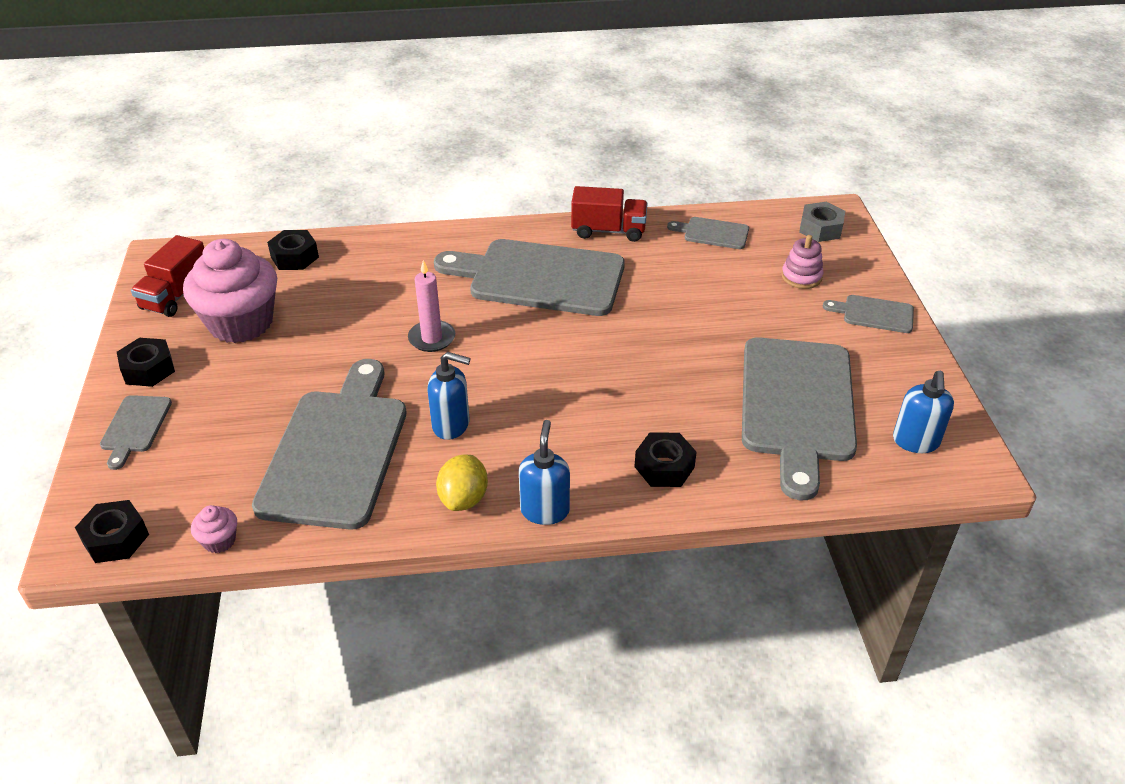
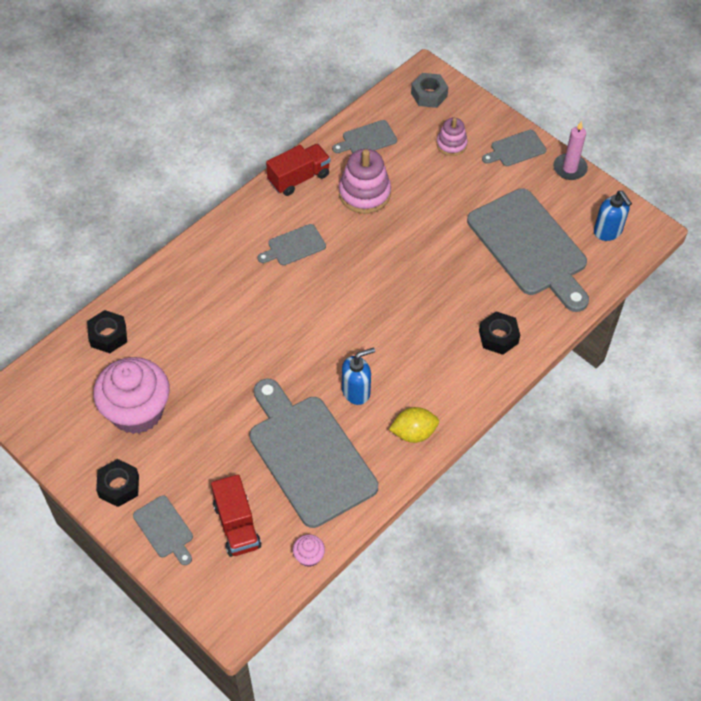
camera: 40 degrees left, 15 degrees up
(116, 538) = (247, 600): black nut -> none
(176, 295) = (62, 421): red truck -> red truck (237, 525)
(432, 338) = (277, 339): pink candle -> pink candle (569, 168)
(463, 498) = (413, 433): yellow lemon -> yellow lemon turned 75 degrees counterclockwise
(539, 277) = (294, 246): grey cutting board -> grey cutting board, size x0.45
(545, 510) = (463, 409): blue soap dispenser -> none
(660, 272) = (364, 193): none -> pink stacking toy

